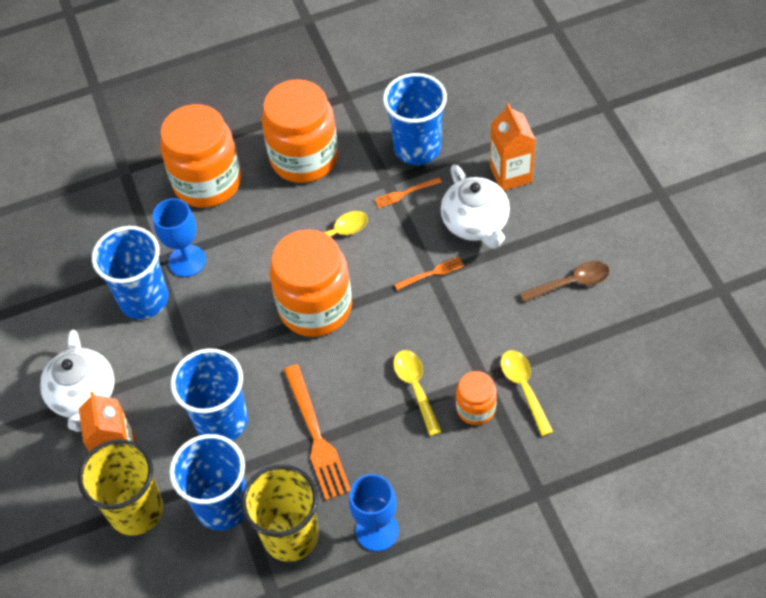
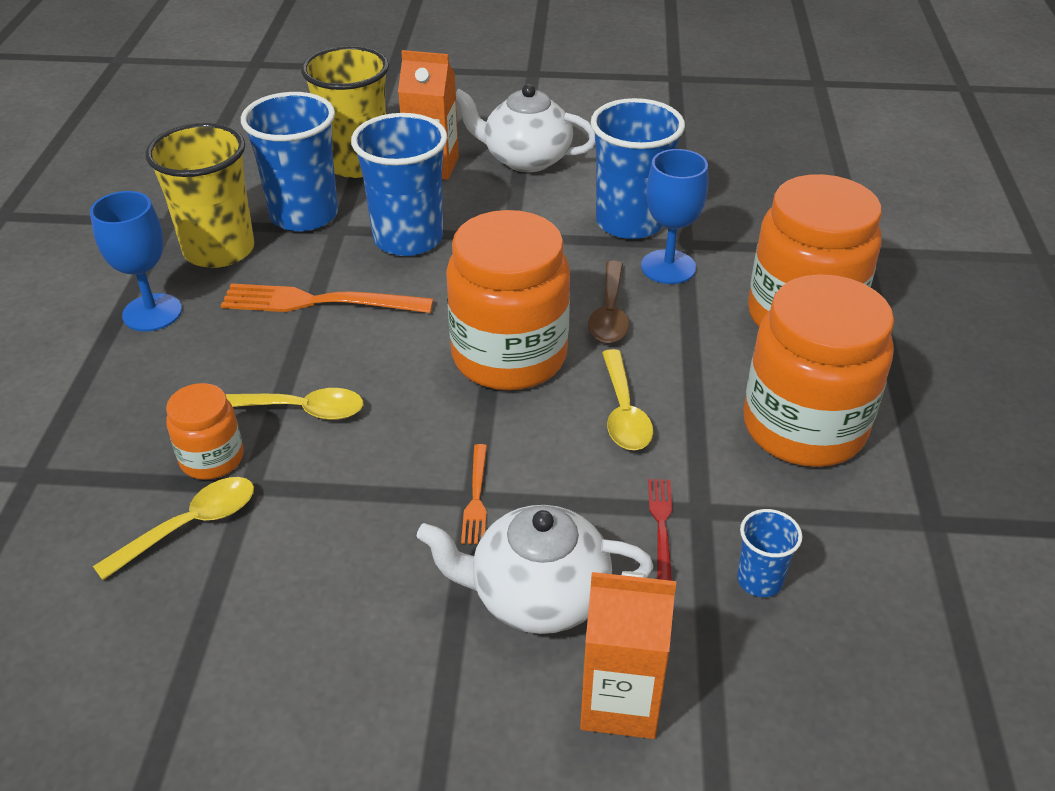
camera: 110 degrees right, 15 degrees down
(405, 193) = (661, 525): orange fork -> red fork
(417, 148) = (759, 580): blue cup -> blue cup, size x0.47
(524, 388) = (190, 526): yellow spoon -> yellow spoon turned 45 degrees counterclockwise
(571, 283) = (315, 682): brown spoon -> brown spoon (610, 313)

